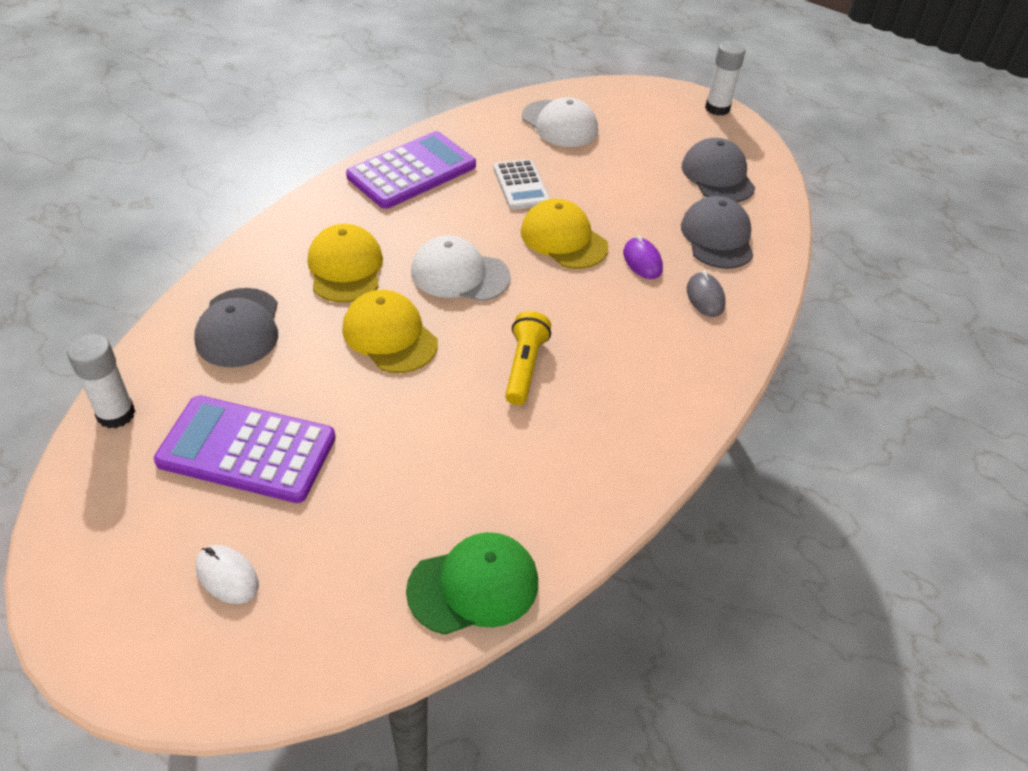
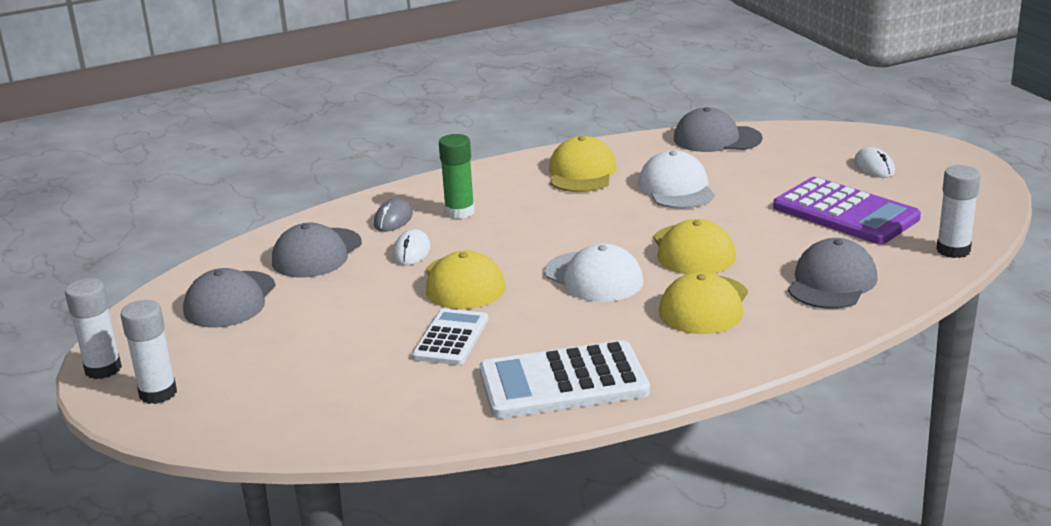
camera: 145 degrees left, 20 degrees down
(412, 171) = (563, 382): purple calculator -> white calculator
(473, 586) = (717, 139): green cap -> grey cap
(524, 367) = (594, 212): yellow flashlight -> none
(559, 124) = (321, 397): white cap -> white cap (676, 188)
(591, 438) = (582, 173): none -> yellow cap
(642, 261) = (411, 252): purple mouse -> white mouse
(656, 326) = (459, 212): none -> green glue stick
(660, 103) = (158, 393): none -> white glue stick

